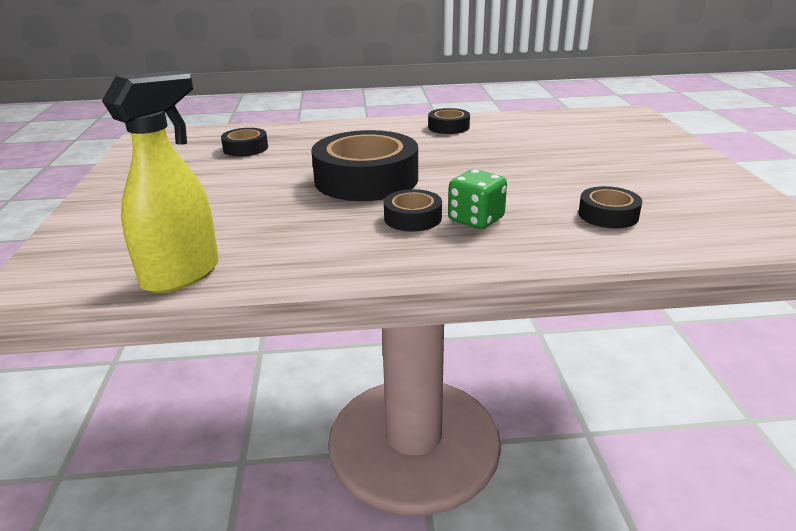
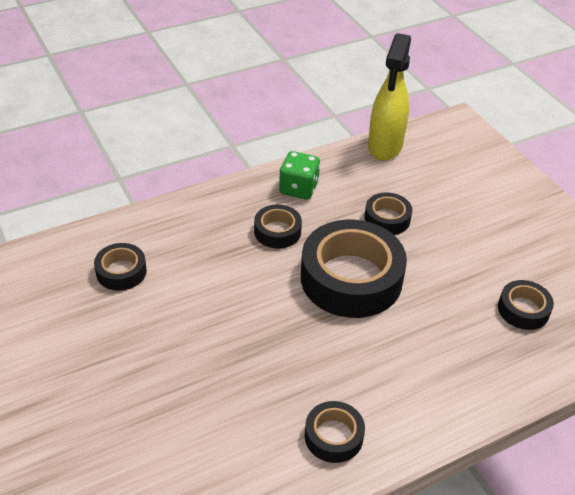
camera: 155 degrees right, 15 degrees up
(280, 209) = (387, 219): none -> black tape
(476, 220) = (227, 240): green dice -> green dice (298, 188)

